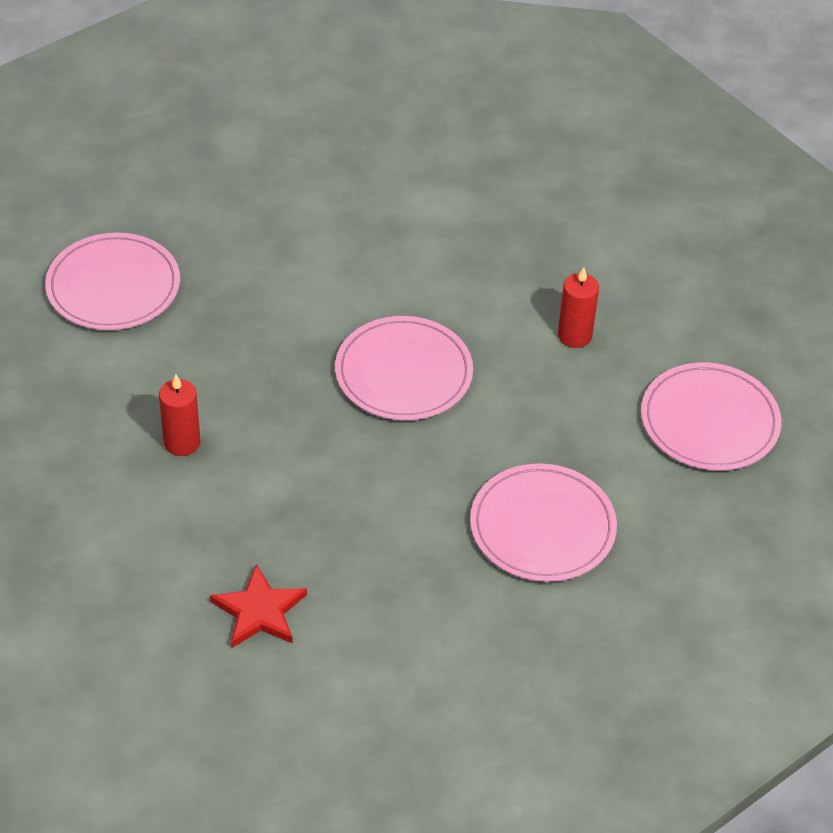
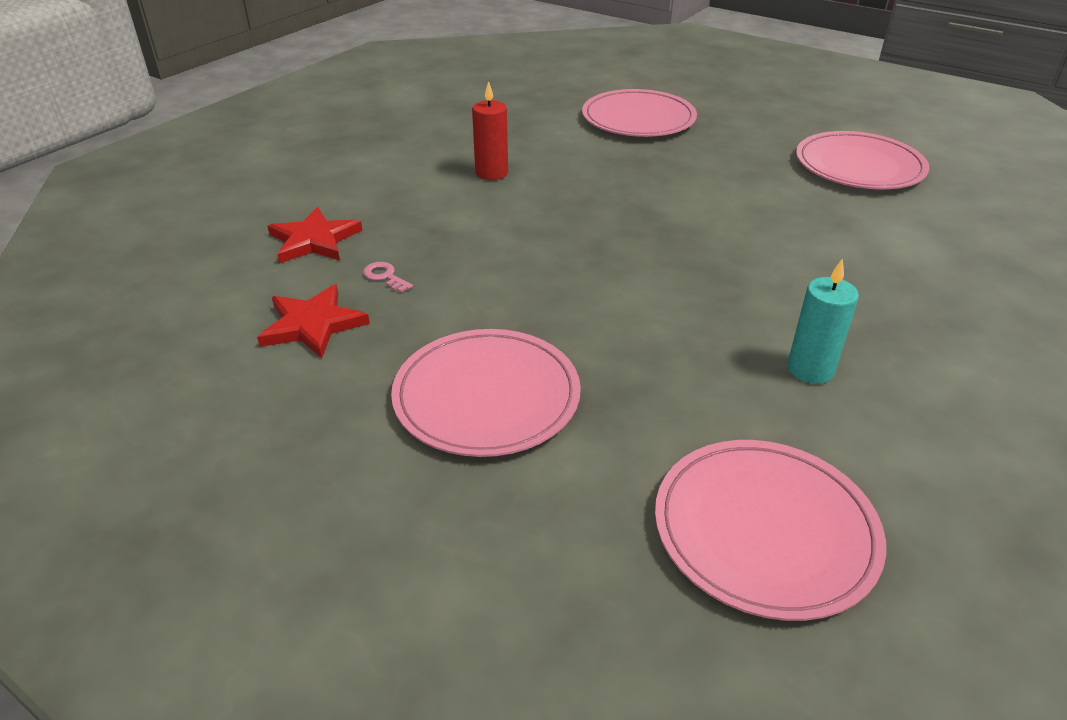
camera: 75 degrees right, 10 degrees down
(350, 564) = (385, 276): none -> pink key
(403, 373) = (652, 262): pink plate -> pink plate (859, 166)
(407, 626) = (312, 325): none -> red star
(574, 335) = (810, 369): red candle -> turquoise candle

